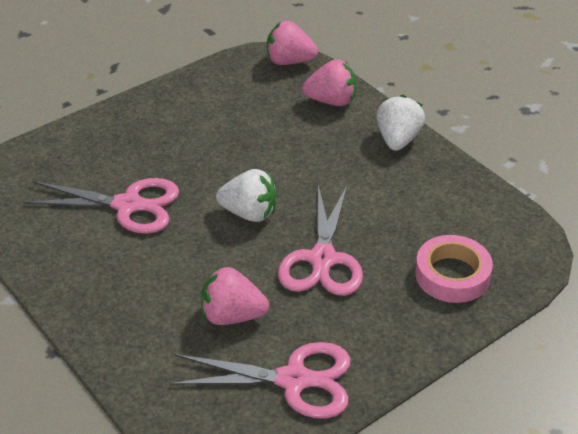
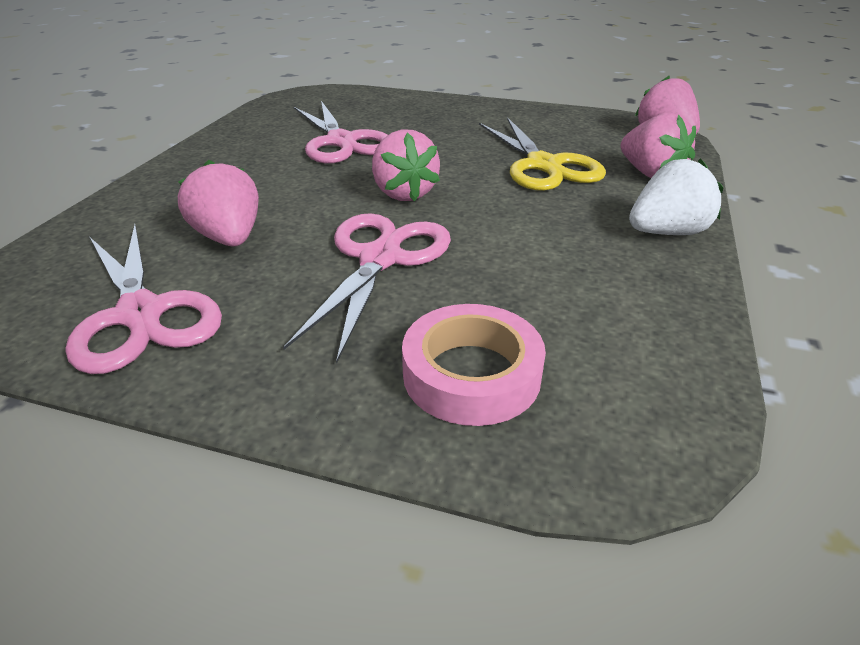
camera: 55 degrees right, 5 degrees down
(249, 213) = (404, 193): white strawberry -> pink strawberry
(274, 134) = (544, 165): none -> yellow scissors
(322, 259) = (380, 258): pink scissors -> pink scissors turned 135 degrees clockwise

